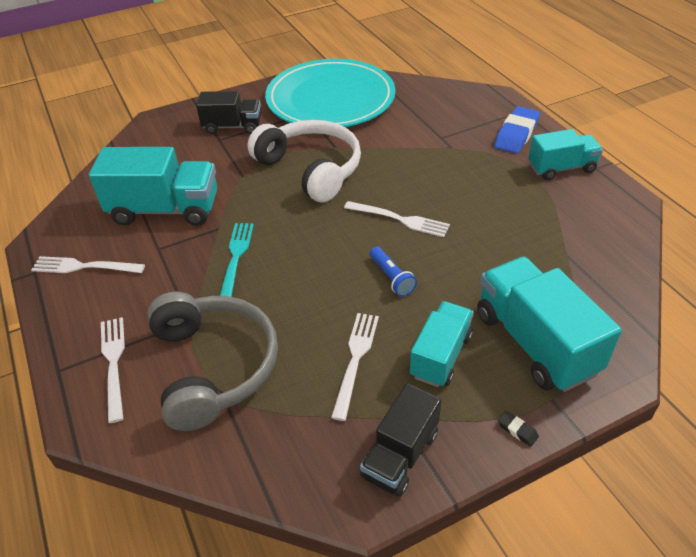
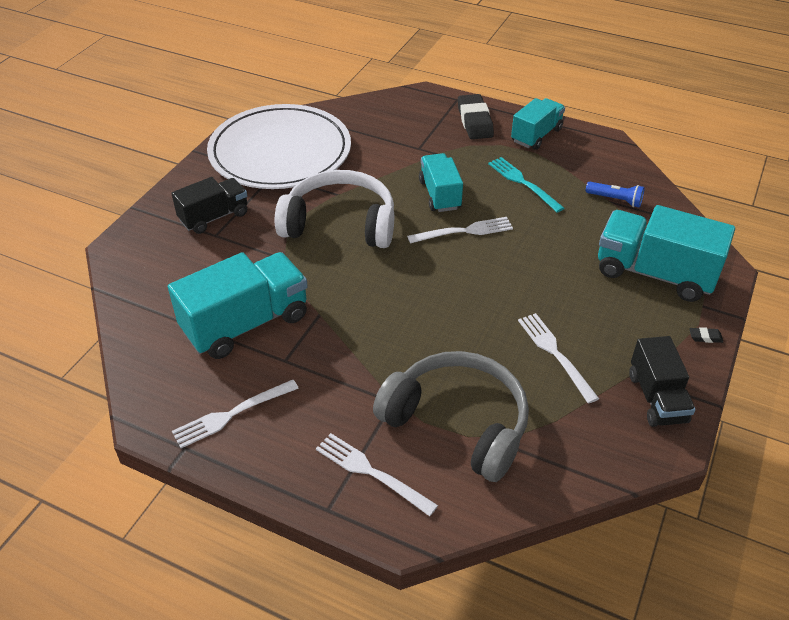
camera: 40 degrees left, 0 degrees up
(236, 258) = (367, 330): turquoise fork -> turquoise fork (522, 183)
(330, 99) = (280, 152): turquoise plate -> white plate
(391, 277) = (510, 280): blue flashlight -> blue flashlight (615, 200)
(440, 356) = (607, 317): turquoise truck -> turquoise truck (440, 195)
(516, 134) = (474, 121): blue eraser -> black eraser

